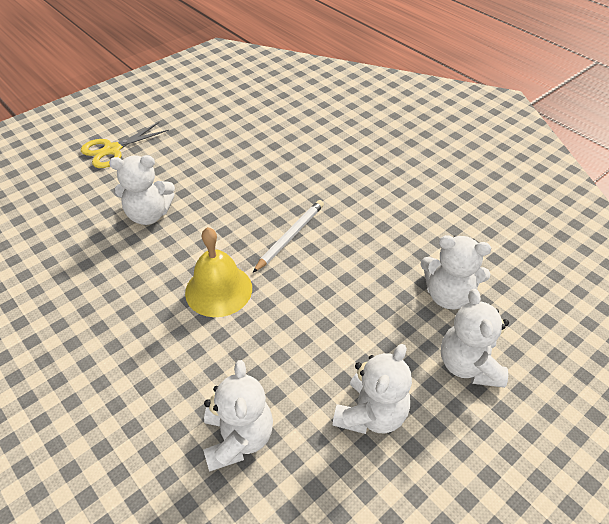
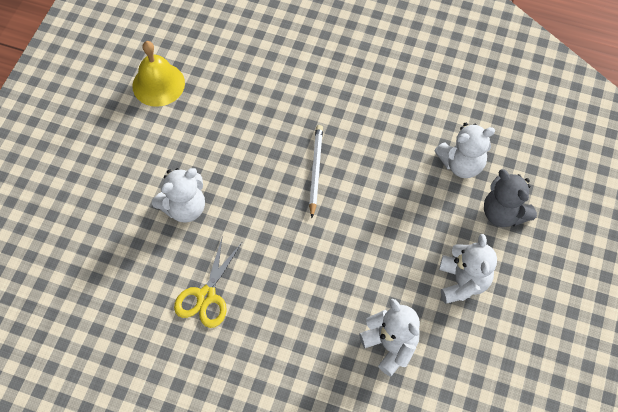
camera: 30 degrees left, 15 degrees up
(112, 150) = (92, 157): yellow scissors -> yellow scissors (206, 296)
(218, 290) = (295, 245): yellow bell -> yellow bell (158, 84)
(468, 365) = (503, 213): white teddy bear -> grey teddy bear

